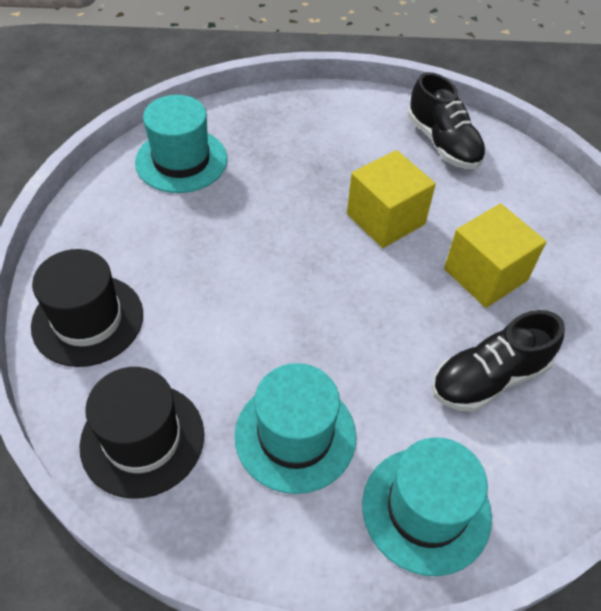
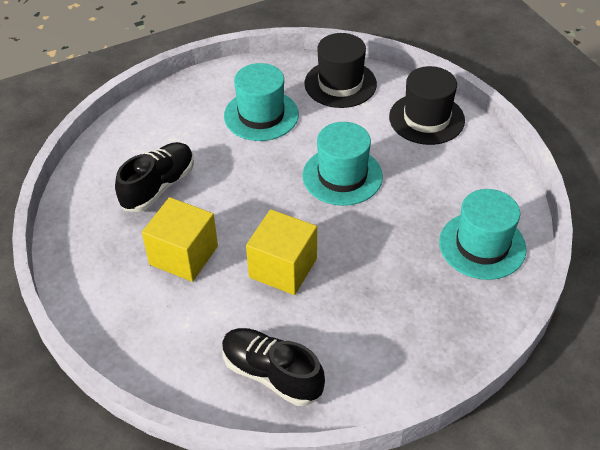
camera: 155 degrees right, 5 degrees down
(426, 509) = (173, 113): turquoise hat -> turquoise hat (342, 176)

